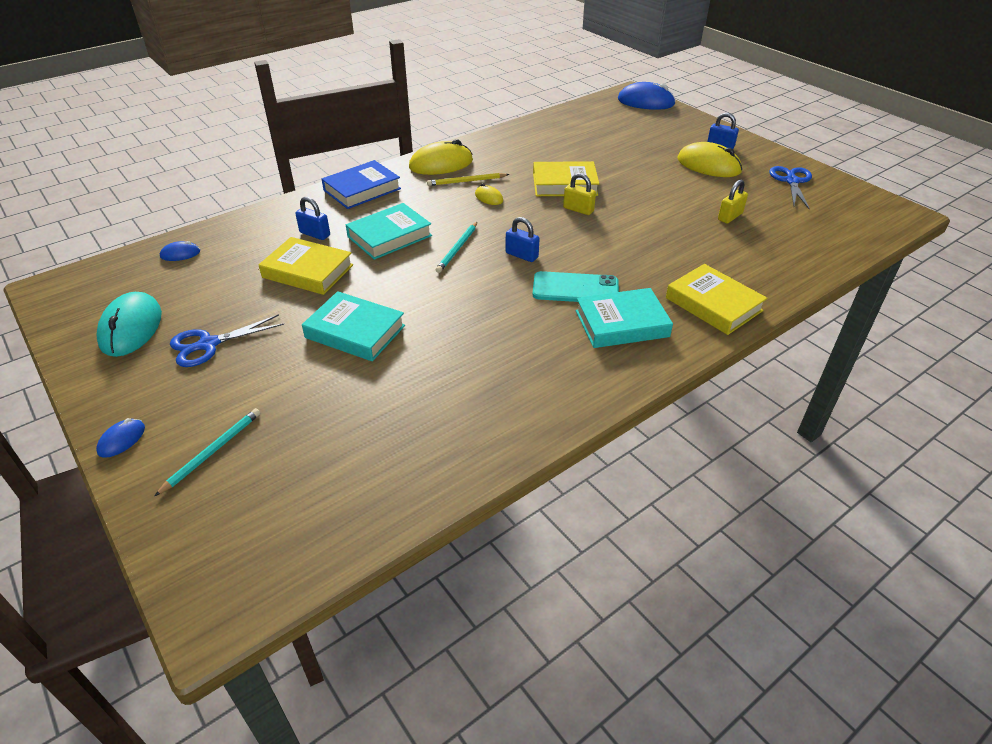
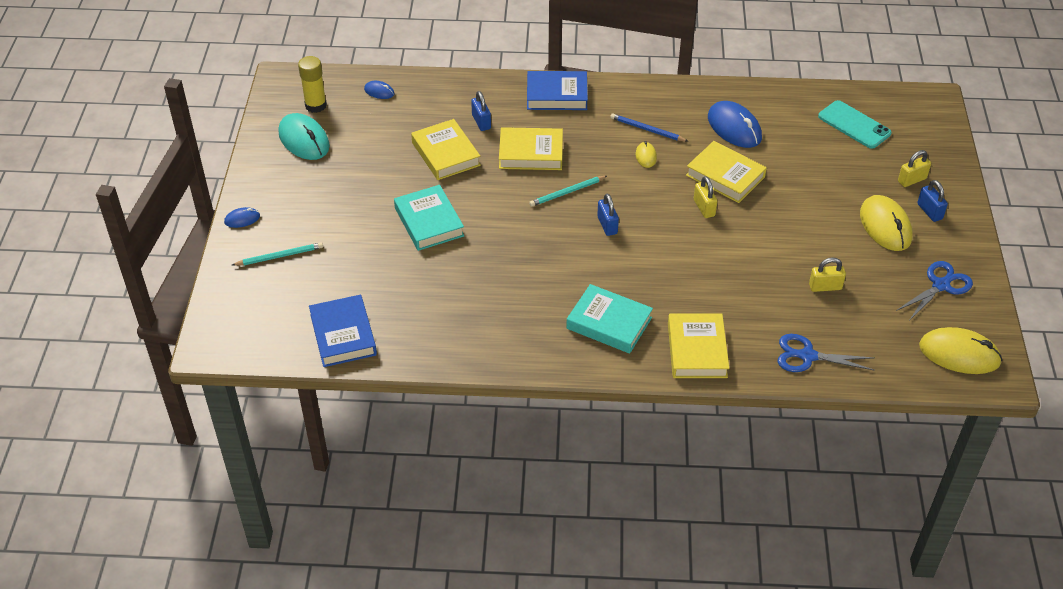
camera: 40 degrees right, 5 degrees up
(116, 293) = (316, 105): none -> yellow glue stick
(131, 328) = (304, 140): turquoise mouse -> turquoise mouse turned 75 degrees counterclockwise
(208, 344) = (336, 179): blue scissors -> blue scissors (807, 356)
(380, 488) = (343, 335): none -> blue book
(389, 236) = (531, 153): turquoise book -> yellow book
(441, 164) = (647, 100): yellow mouse -> yellow mouse (959, 354)
(467, 181) = (647, 130): yellow pencil -> blue pencil
(575, 288) = (612, 276): turquoise phone -> turquoise phone (854, 125)
(646, 102) = (932, 120): blue mouse -> blue mouse (734, 128)
(684, 135) = (912, 180): none -> yellow padlock

